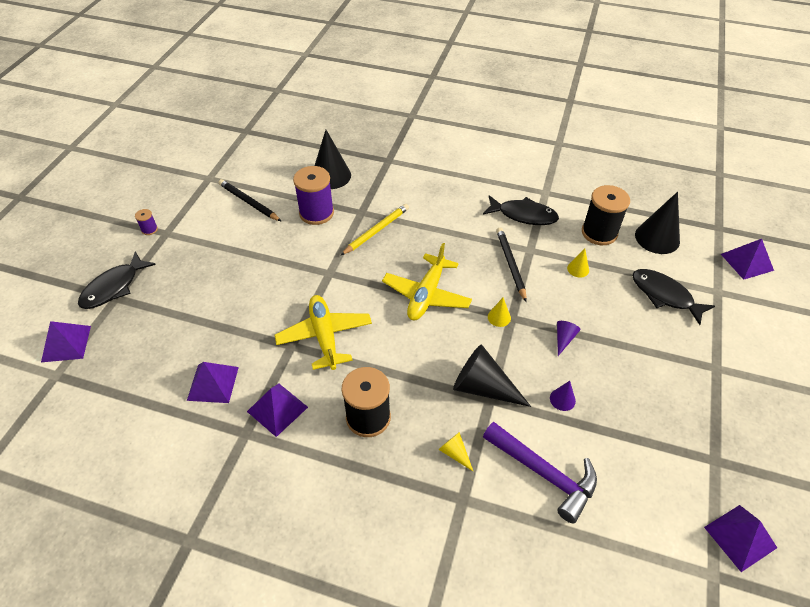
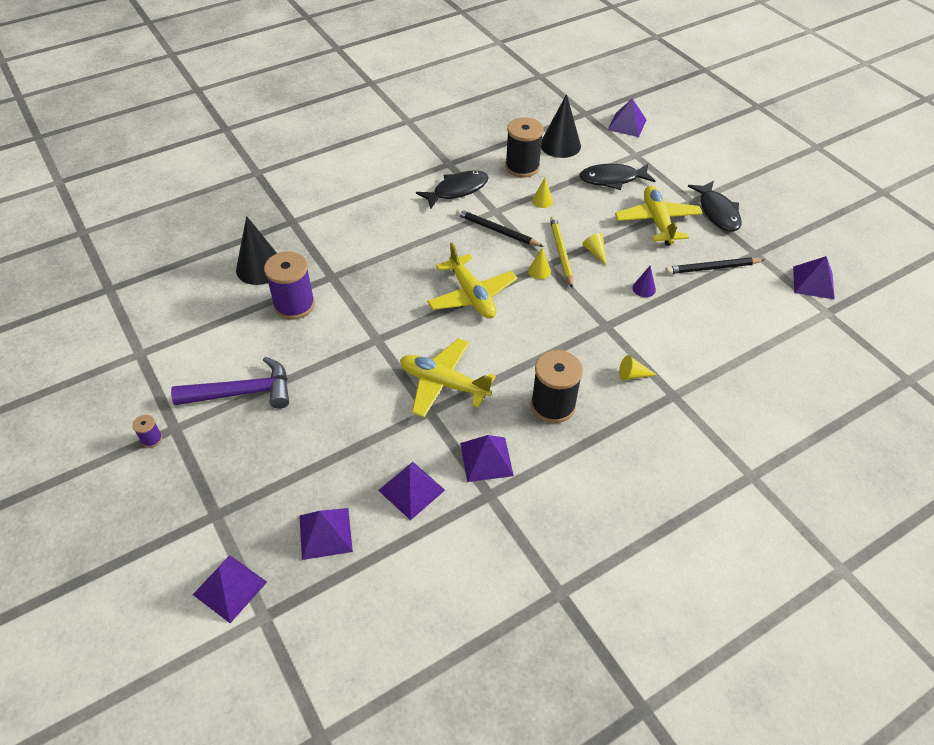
camera: 50 degrees left, 0 degrees up
(114, 287) = (198, 509): black fish -> black fish (717, 212)
(141, 361) = (325, 533): none -> purple pyramid
(249, 202) = (216, 343): black pencil -> black pencil (712, 268)
(376, 231) = (366, 281): yellow pencil -> yellow pencil (561, 253)
(483, 387) = (592, 322): black cone -> none
(544, 474) = (692, 339): purple hammer -> purple hammer (243, 392)
(564, 339) = (595, 252): purple cone -> yellow cone
(655, 358) = (657, 221): none -> yellow plane

